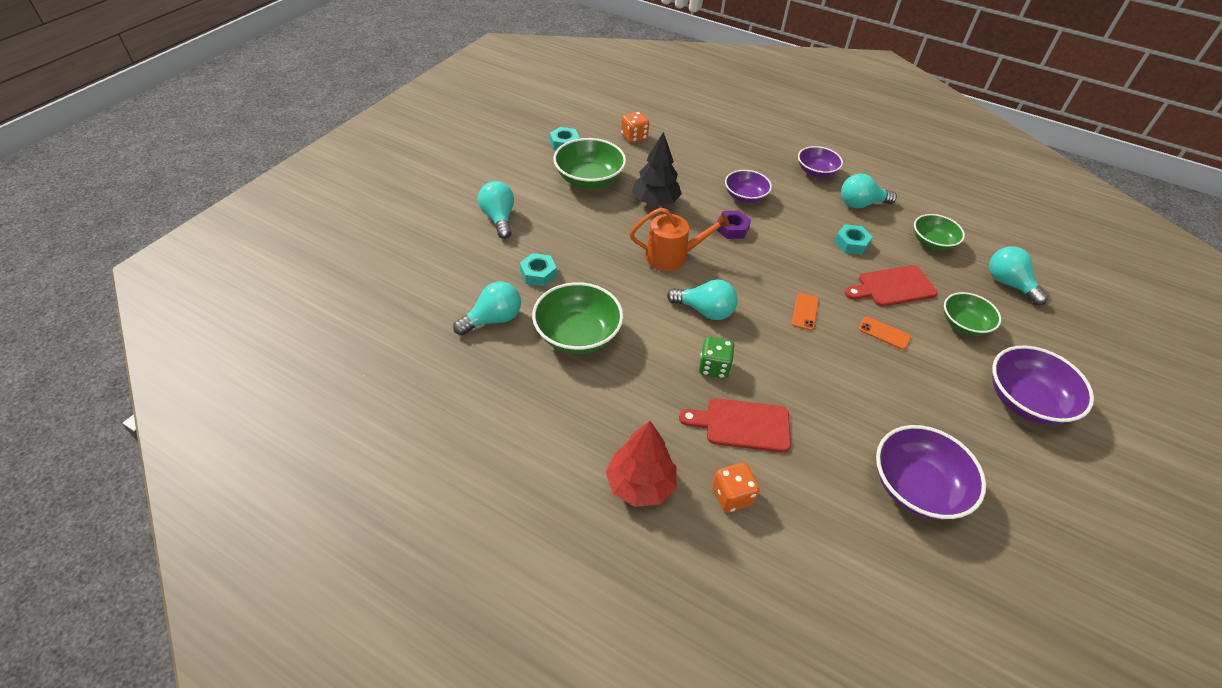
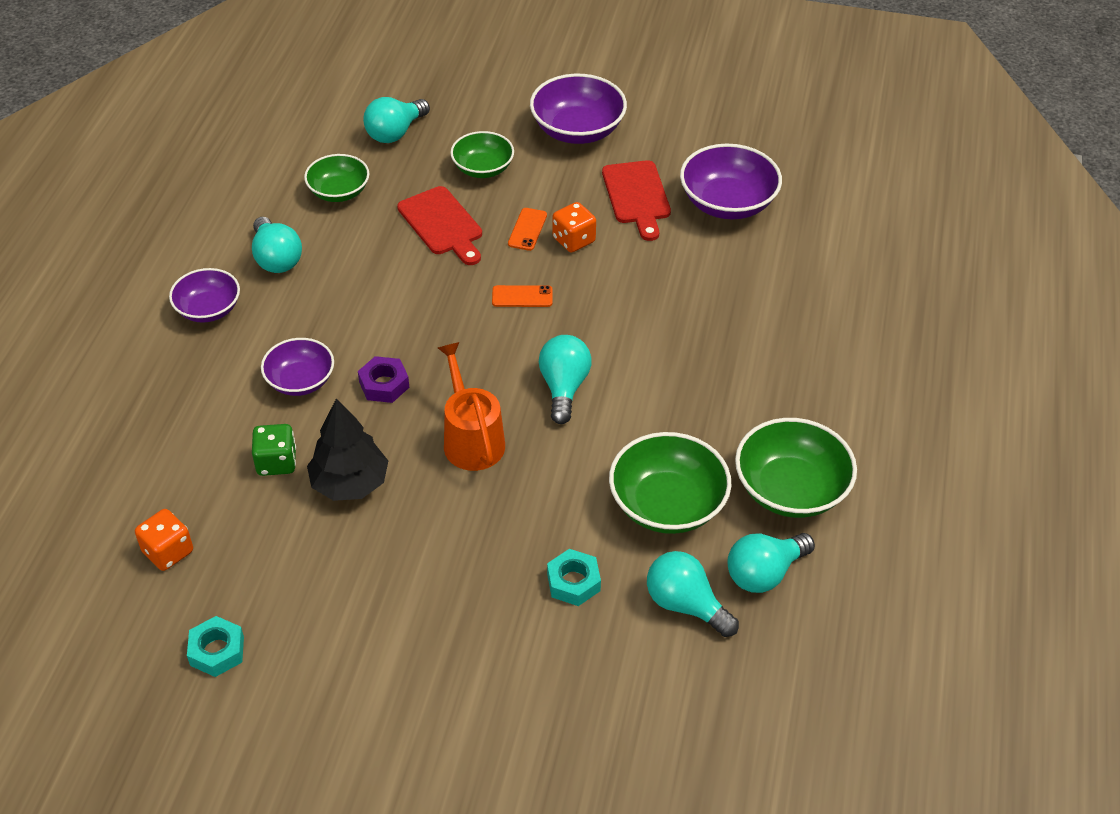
camera: 105 degrees left, 0 degrees up
(499, 218) = (468, 677): turquoise light bulb -> turquoise light bulb (764, 573)
(589, 179) = (318, 583): green bowl -> green bowl (790, 489)
(640, 485) = (843, 397): red tree -> none
(714, 367) = (654, 365): green dice -> green dice (276, 462)
(732, 496) = (813, 327): orange dice -> orange dice (573, 240)
(742, 425) = (722, 330): red cutting board -> red cutting board (637, 196)
(851, 243) = (370, 263): turquoise nut -> none

